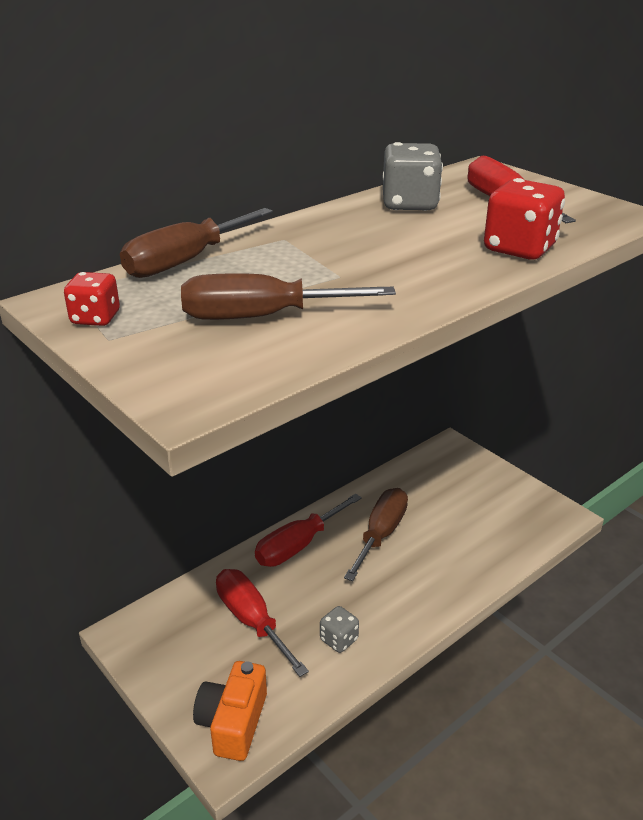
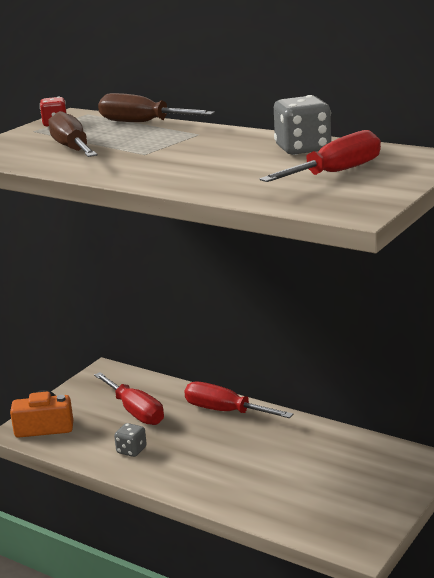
camera: 75 degrees right, 10 degrees down
(252, 620) = (135, 411): red screwdriver -> red screwdriver turned 105 degrees clockwise
(381, 534) = (262, 446): brown screwdriver -> none
(519, 249) = (232, 187): red dice -> none

